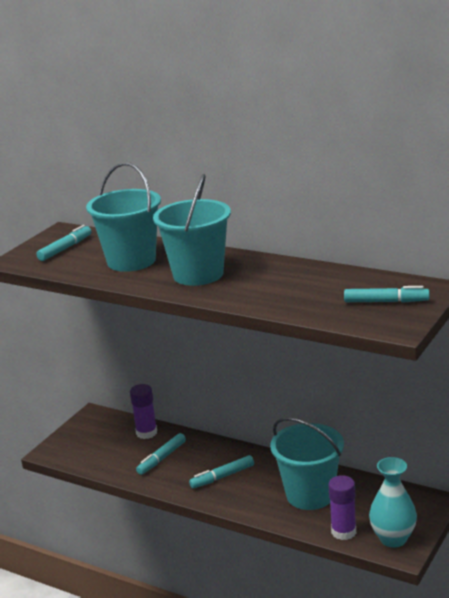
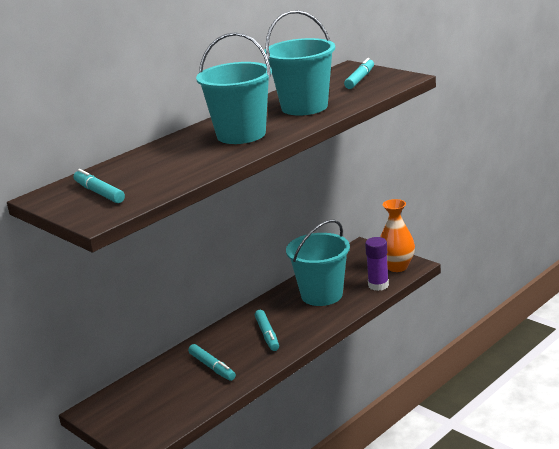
camera: 75 degrees left, 0 degrees up
(131, 261) = (175, 161): turquoise bucket -> turquoise bucket (304, 107)
(146, 433) = (158, 375): purple glue stick -> none
(393, 539) = (397, 267): turquoise vase -> orange vase

